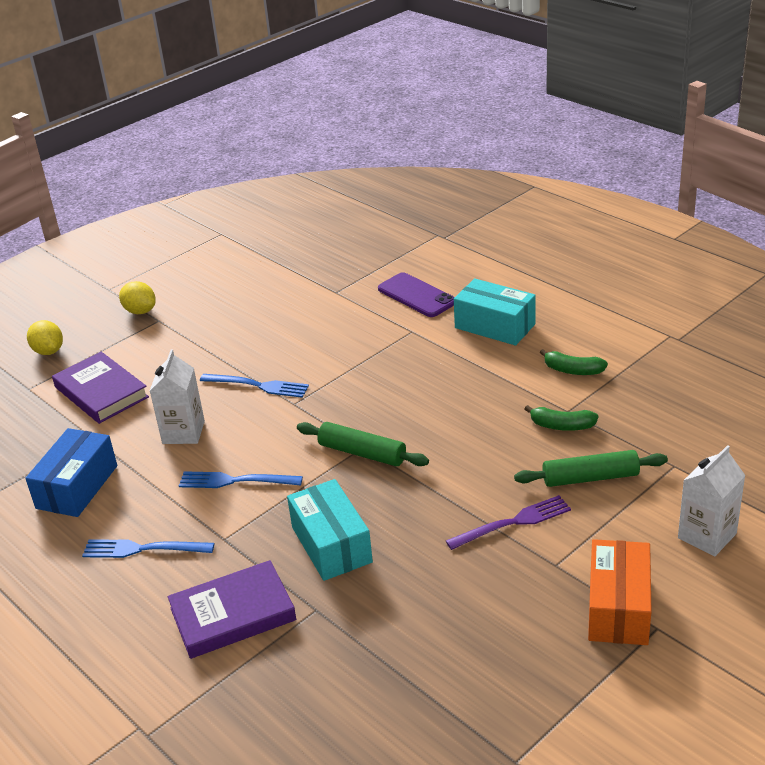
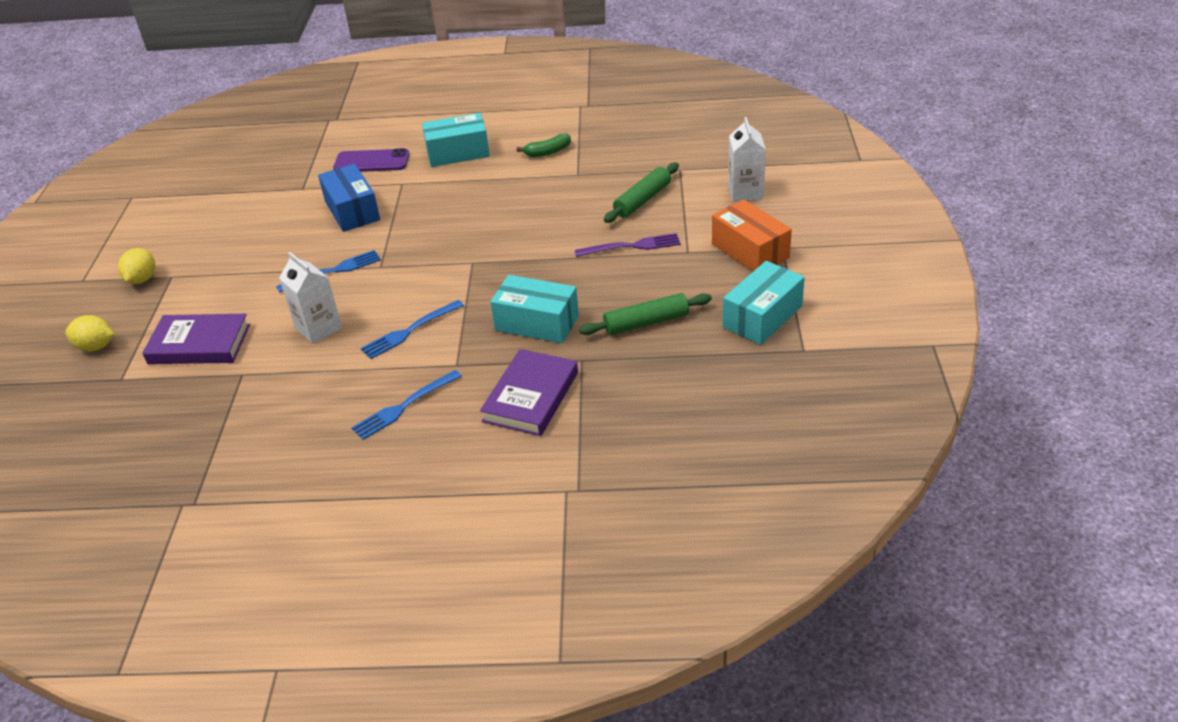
camera: 45 degrees left, 5 degrees up
(77, 487) = (283, 407): blue box -> blue box (352, 211)
(140, 311) = (142, 279): yellow lemon -> yellow lemon turned 75 degrees counterclockwise
(362, 453) = (477, 266): green rolling pin -> green rolling pin (646, 323)
(513, 522) = (632, 246): purple fork -> purple fork turned 60 degrees clockwise
(528, 691) = (762, 317): none -> turquoise box
(561, 426) = (585, 184): green banana -> none

